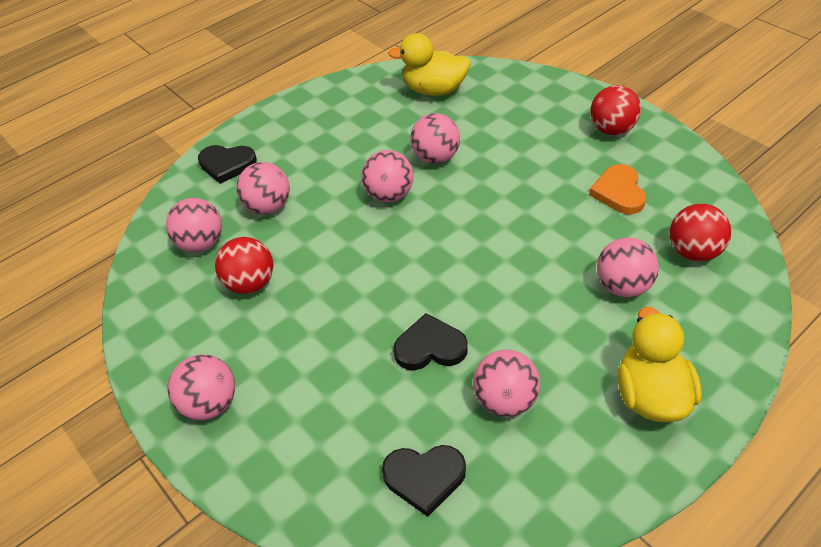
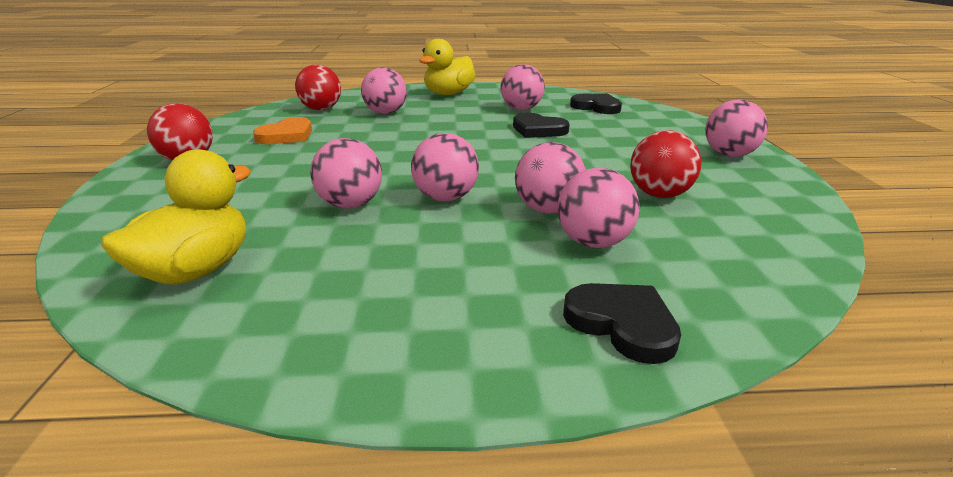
camera: 145 degrees left, 20 degrees down
(201, 243) = (708, 243): pink ball -> pink ball (548, 210)
(434, 90) = (196, 270): yellow duck -> yellow duck turned 105 degrees counterclockwise

